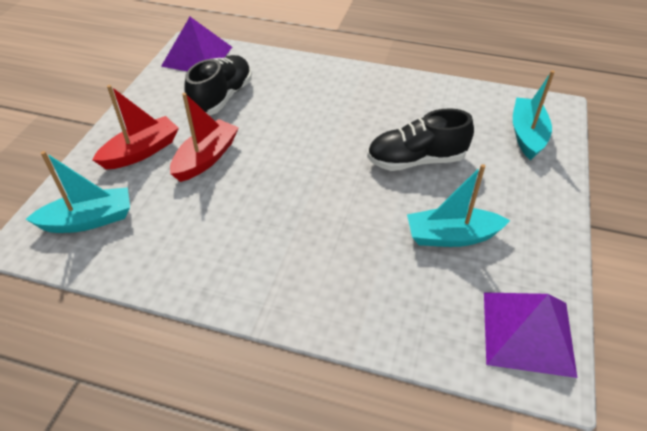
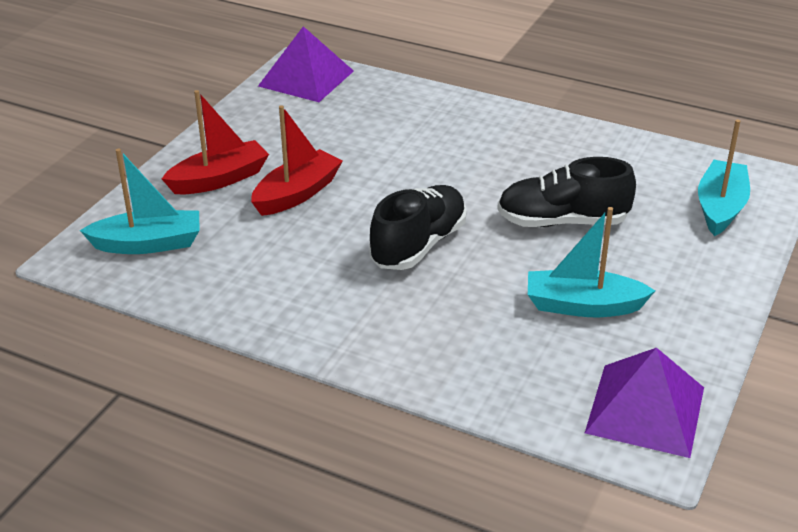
camera: 10 degrees right, 10 degrees down
(222, 98) = (329, 129): black shoe -> black shoe (419, 245)

